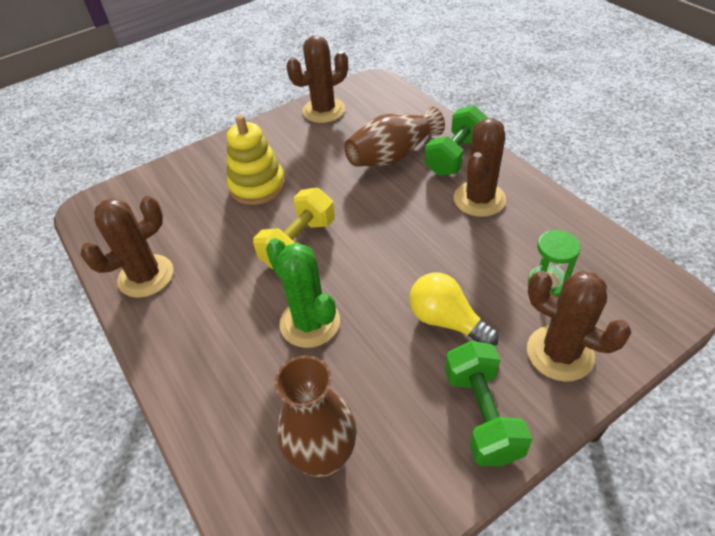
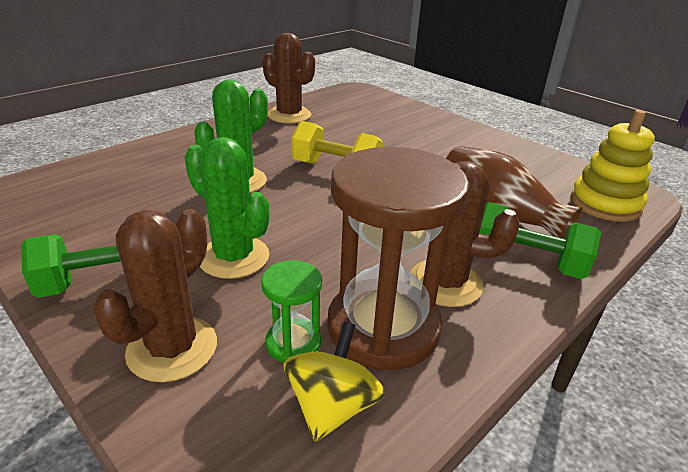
camera: 75 degrees right, 15 degrees down
(257, 186) = (407, 144): yellow stacking toy -> yellow stacking toy (605, 204)
(323, 110) = (551, 167): brown cactus -> none
(324, 458) = (97, 197): brown vase -> none
(446, 321) = (233, 257): yellow light bulb -> green cactus
(527, 236) = (383, 328): none -> brown hourglass
(597, 267) = (332, 406): none -> yellow spinning top

